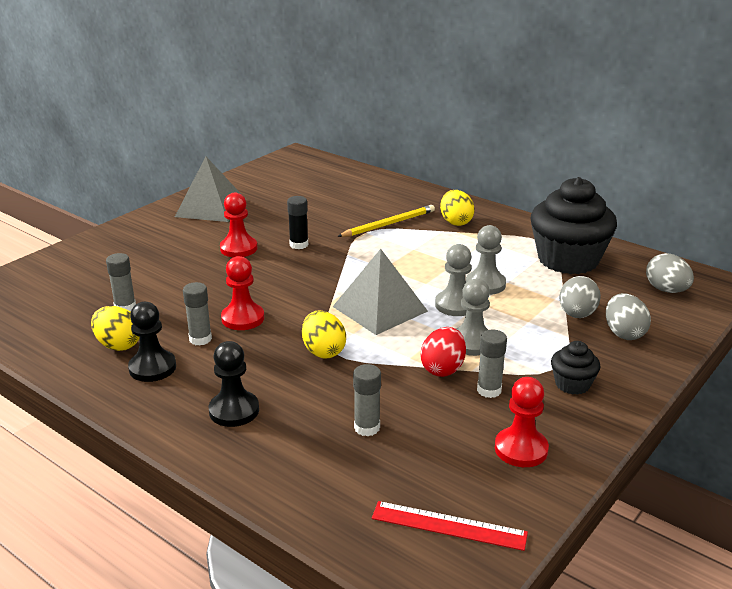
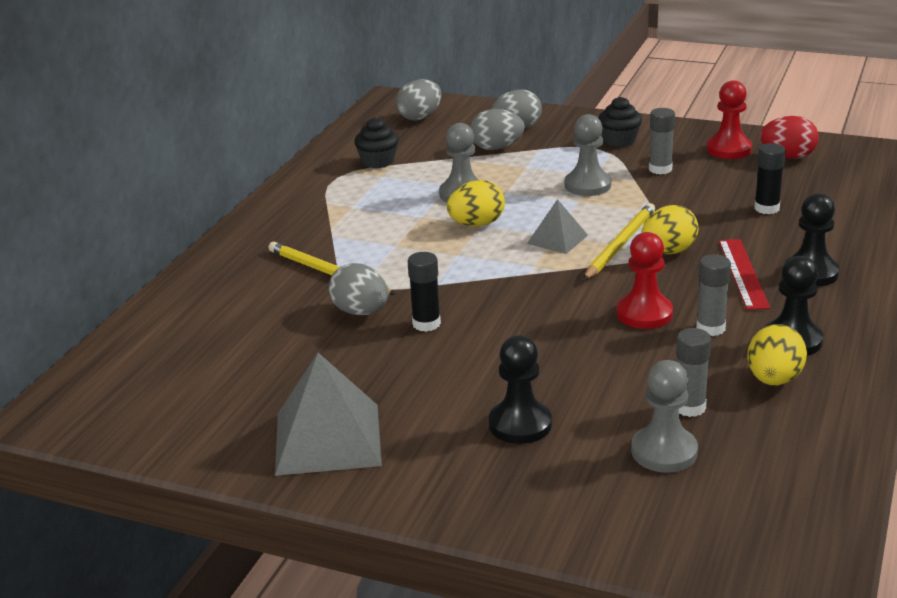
camera: 105 degrees left, 0 degrees up
(168, 254) = (520, 424): none -> black pawn
(238, 248) = (465, 368): red pawn -> none
(330, 228) = (361, 312): none -> grey egg
(351, 332) = (619, 245): none -> yellow pencil
(367, 428) = (766, 208): grey glue stick -> black glue stick
(380, 308) = (557, 239): grey pyramid -> grey pyramid, size x0.55
(443, 369) = (645, 192): red egg -> red egg (788, 157)
(449, 525) = (842, 162): red ruler -> red ruler (742, 273)
(455, 222) = (302, 231): yellow egg -> yellow egg (476, 224)
(455, 305) = (519, 202): grey pawn -> grey pawn (664, 452)
(568, 260) = (378, 161): black cupcake -> black cupcake, size x0.46

